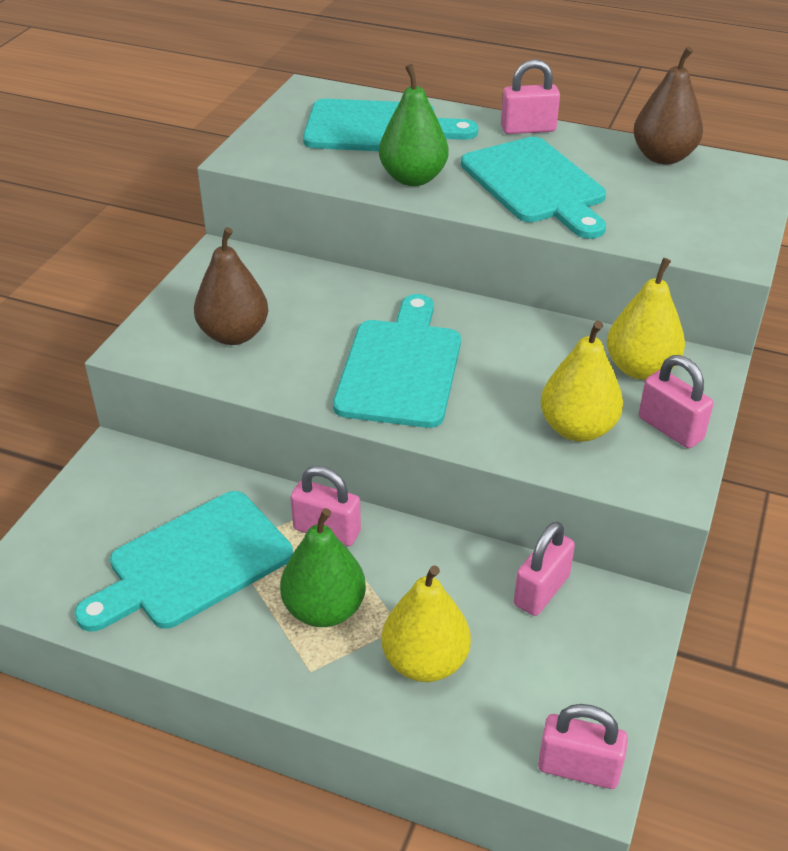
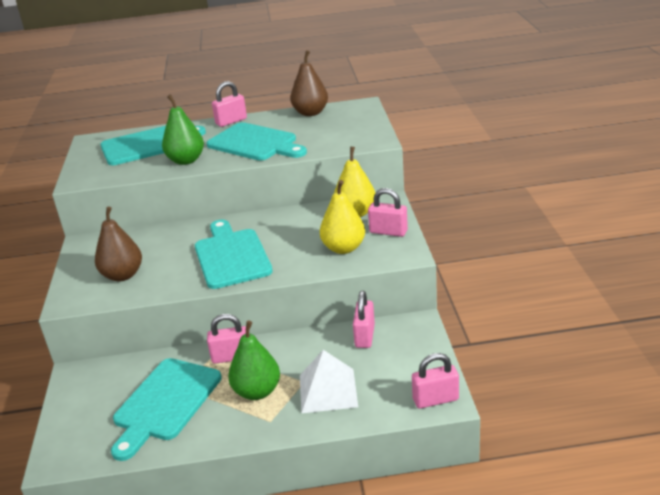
camera: 25 degrees left, 10 degrees down
(425, 661) = (328, 390): yellow pear -> white pyramid

